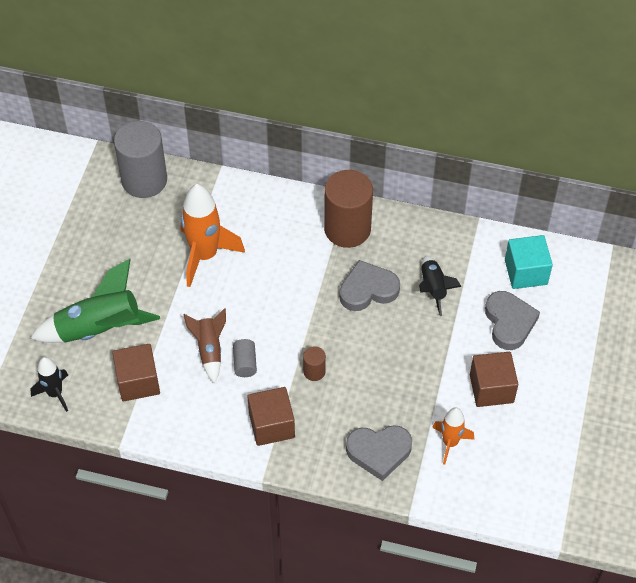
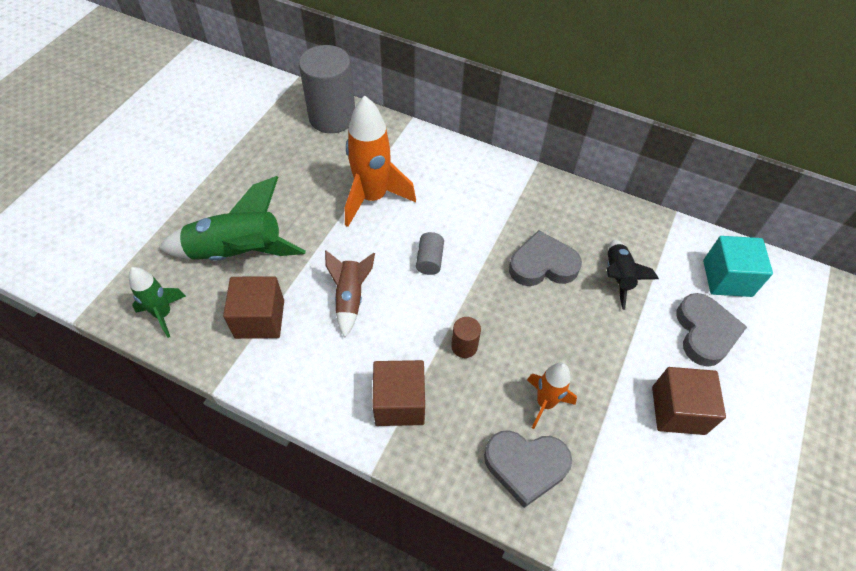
camera: 10 degrees right, 0 degrees up
(55, 393) = (163, 314): black rocket -> green rocket
(245, 363) = (386, 321): grey cylinder -> grey cylinder (429, 260)
(347, 229) = (530, 198): brown cylinder -> none
(450, 443) = (619, 473): orange rocket -> orange rocket (545, 403)

